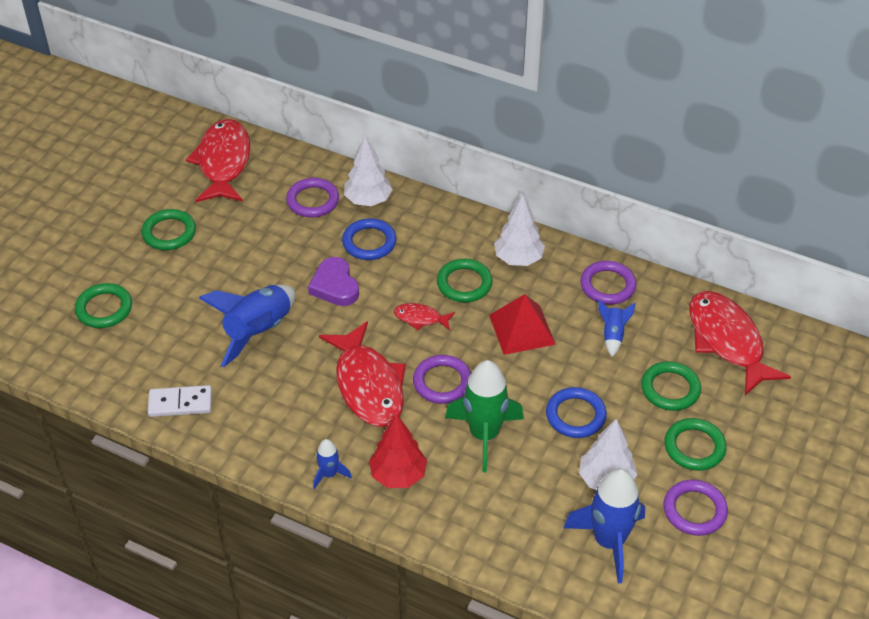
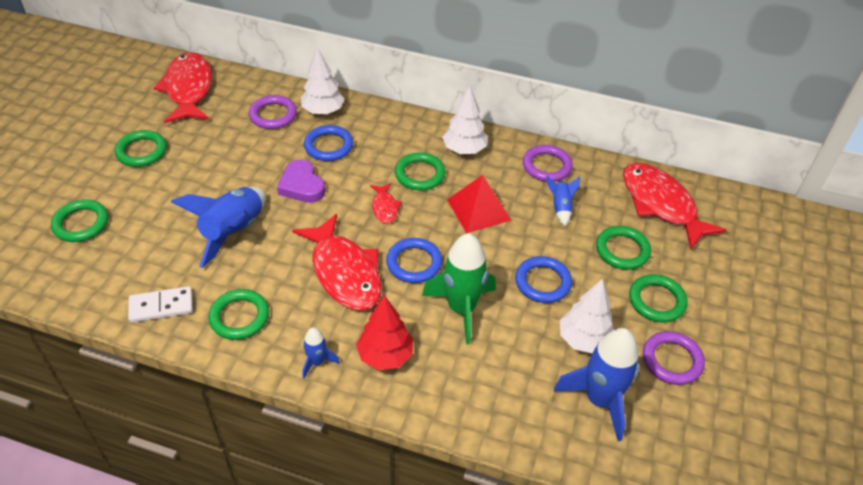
camera: 10 degrees left, 0 degrees up
(256, 421) = (239, 317): none -> green ring
(420, 318) = (385, 208): red fish -> red fish turned 105 degrees counterclockwise
(442, 382) = (414, 263): purple ring -> blue ring

